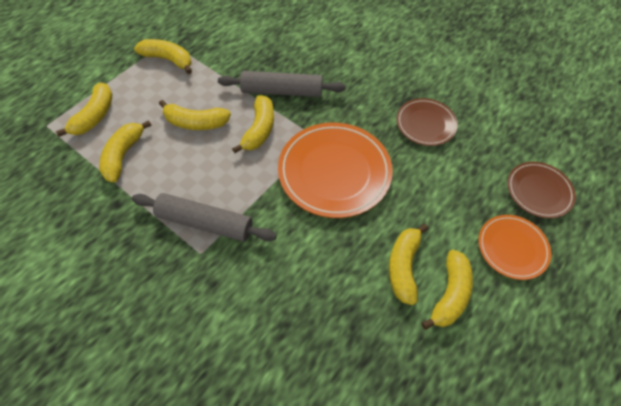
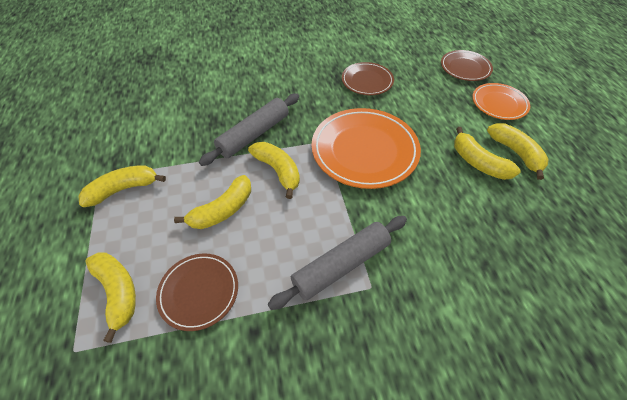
camera: 50 degrees left, 5 degrees down
(123, 155) = (199, 292): yellow banana -> brown plate

